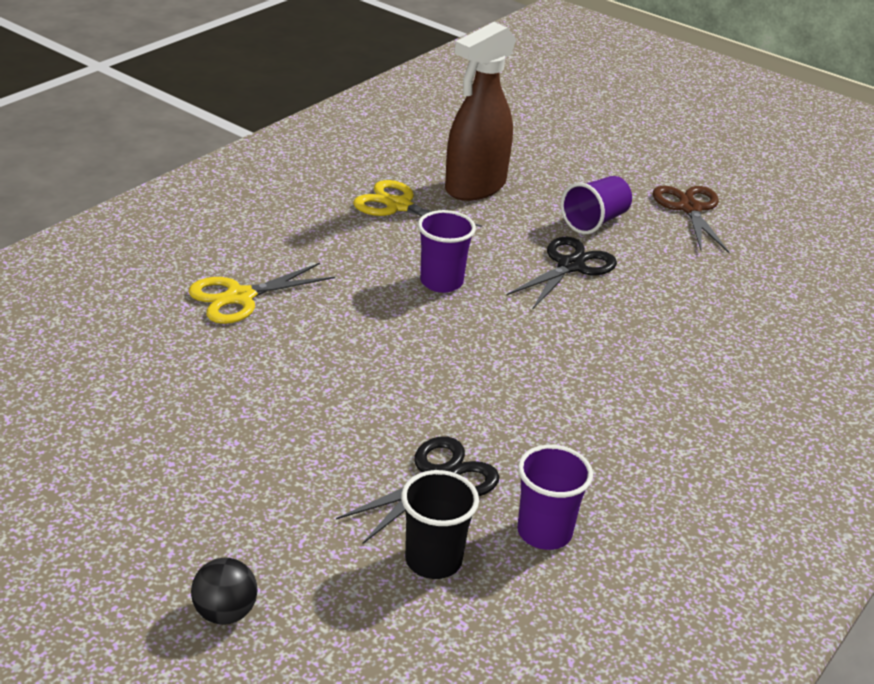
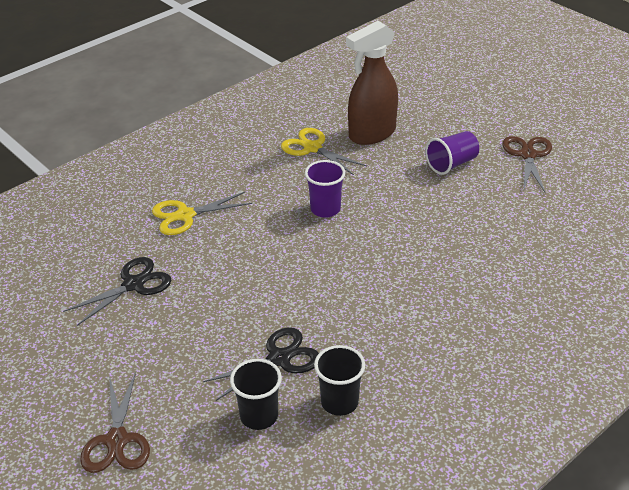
camera: 15 degrees right, 5 degrees up
(225, 612) = (117, 440): black ball -> brown scissors
(544, 532) = (339, 402): purple cup -> black cup
(570, 266) = (422, 199): black scissors -> black scissors (133, 284)

